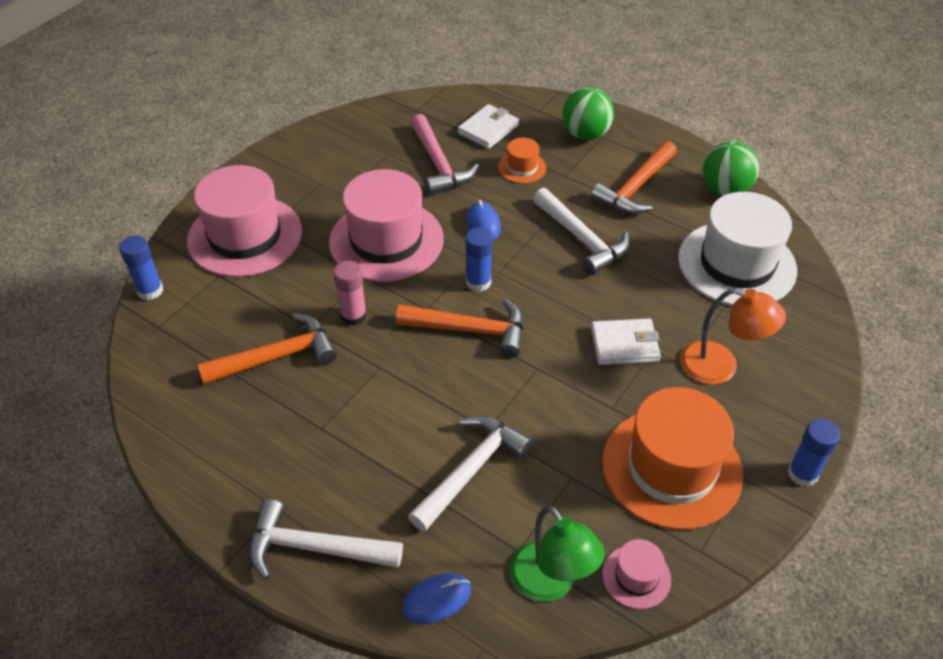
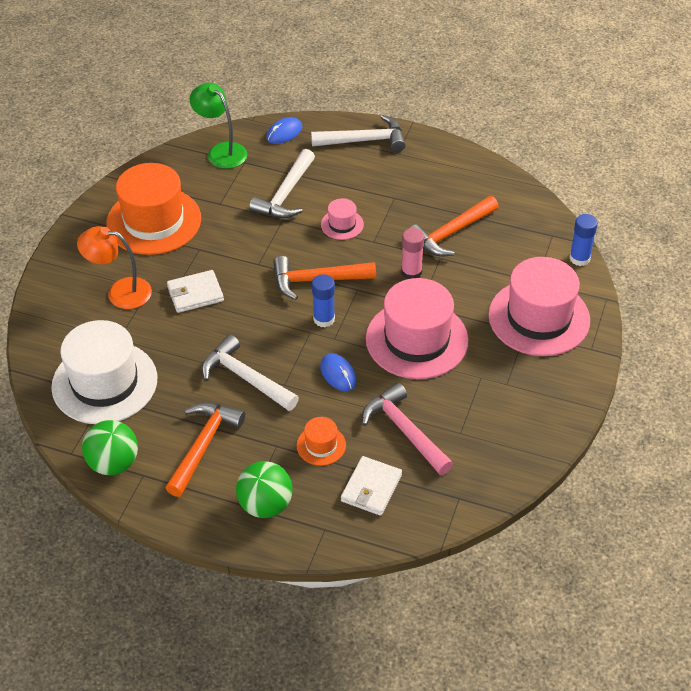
camera: 165 degrees right, 0 degrees up
(636, 576) = (171, 163): pink hat -> pink hat (342, 224)
(802, 473) = (65, 235): blue glue stick -> none

